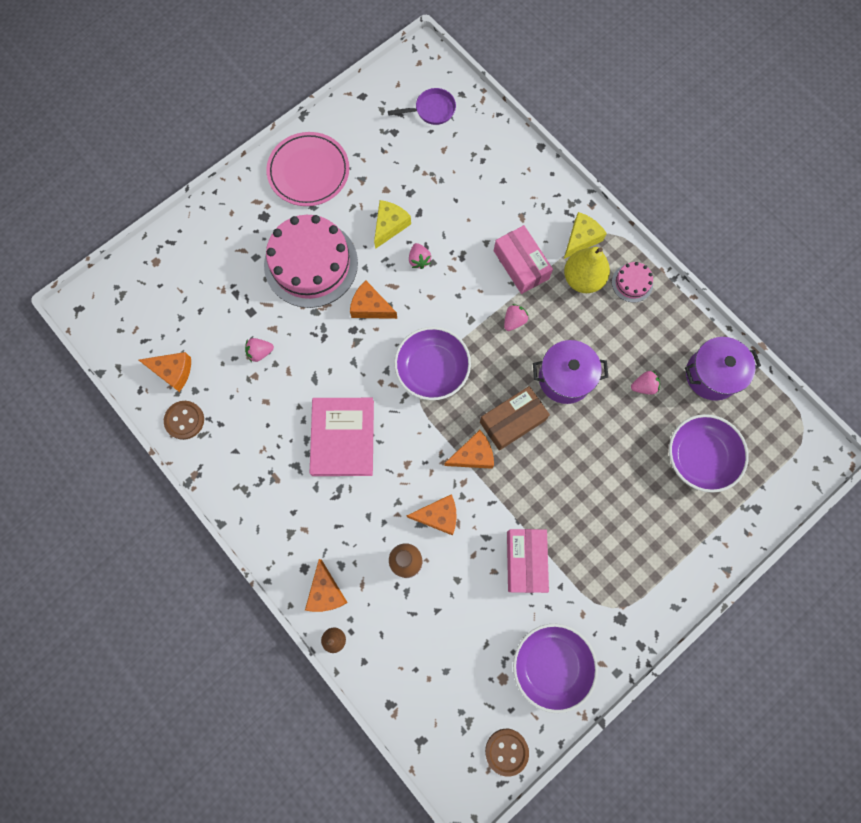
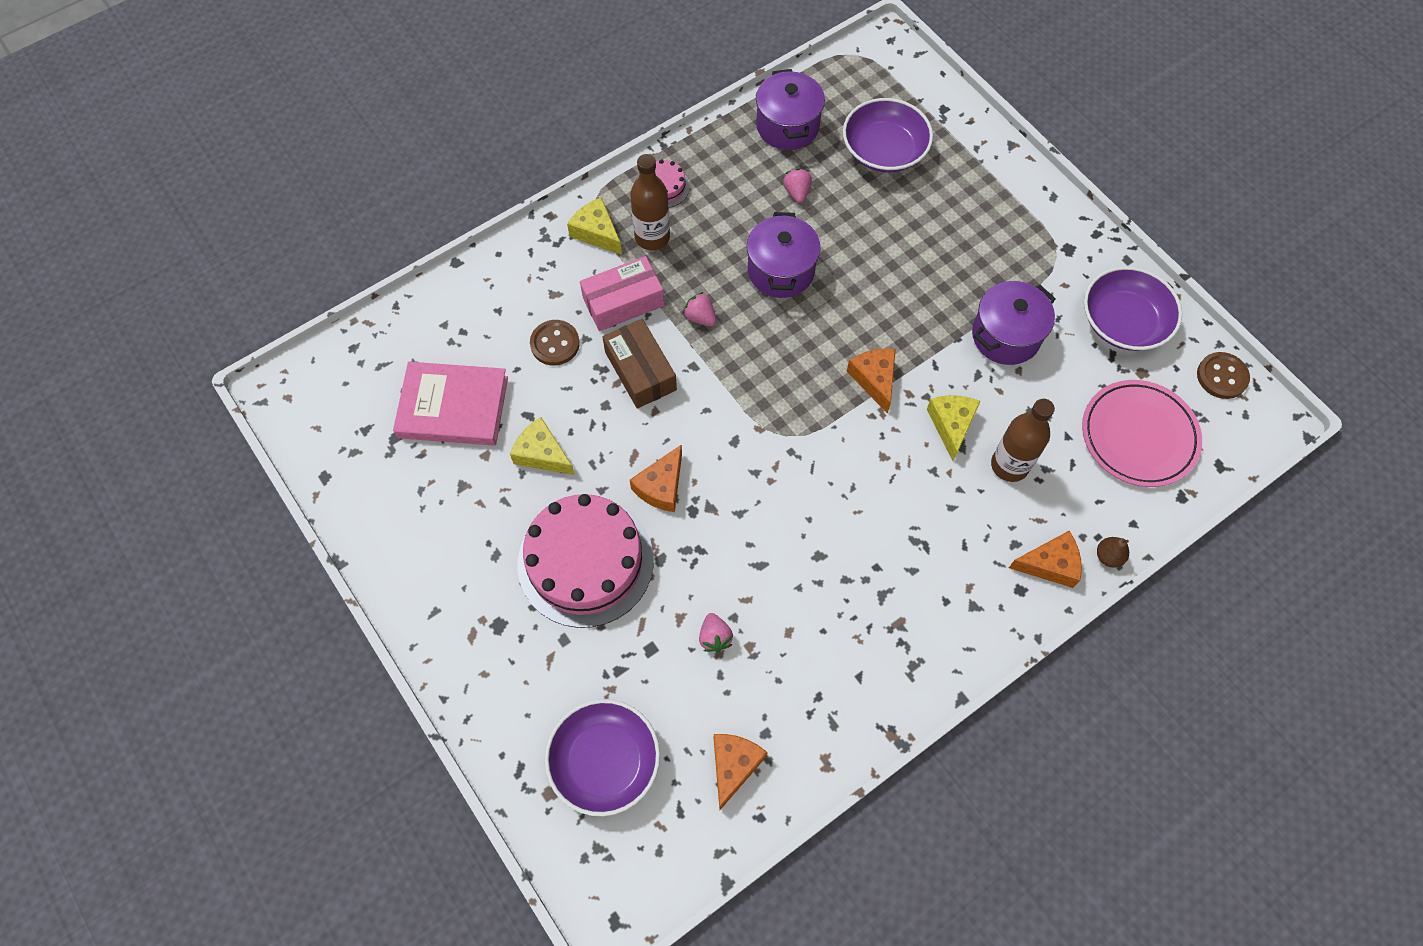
camera: 85 degrees left, 10 degrees down
(184, 420) = (810, 748): brown button -> brown button (555, 344)
(308, 172) = (436, 558): pink plate -> pink plate (1138, 436)
(343, 438) = (845, 532): pink book -> pink book (453, 407)
(419, 260) = (600, 420): pink strawberry -> none
(432, 110) = (370, 387): purple pan -> none
(432, 369) = (758, 417): purple bowl -> purple bowl (605, 762)
(438, 516) = (951, 425): orange cheese -> yellow cheese
(512, 421) = (832, 332): brown box -> brown box (640, 371)
(525, 561) = (1005, 336): pink box -> purple pot
(582, 279) = (652, 237): yellow pear -> brown bottle

